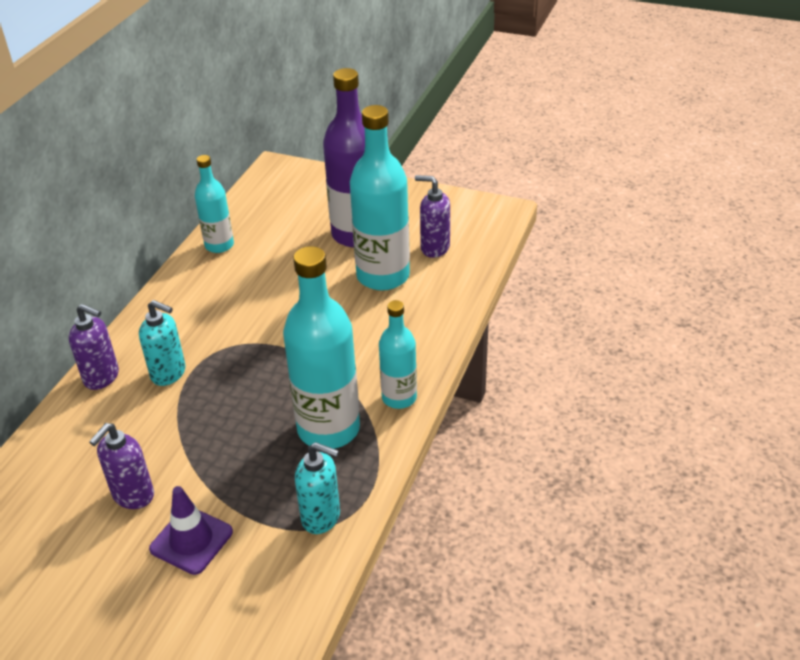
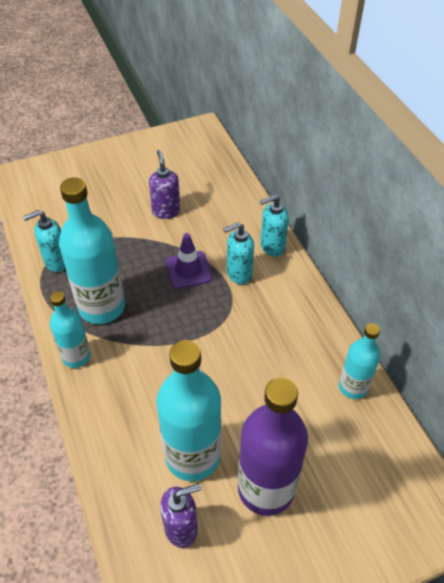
camera: 135 degrees right, 10 degrees up
(102, 377) = (272, 246): purple soap dispenser -> turquoise soap dispenser
(191, 540) = (112, 213): purple traffic cone -> purple traffic cone (188, 270)

